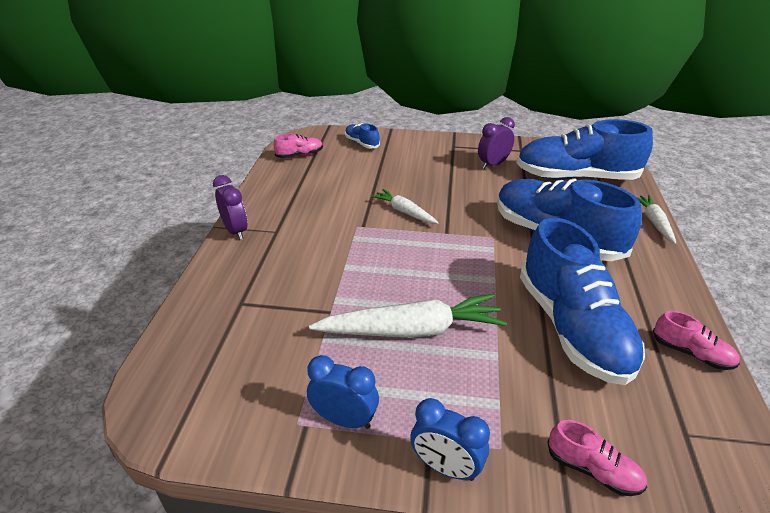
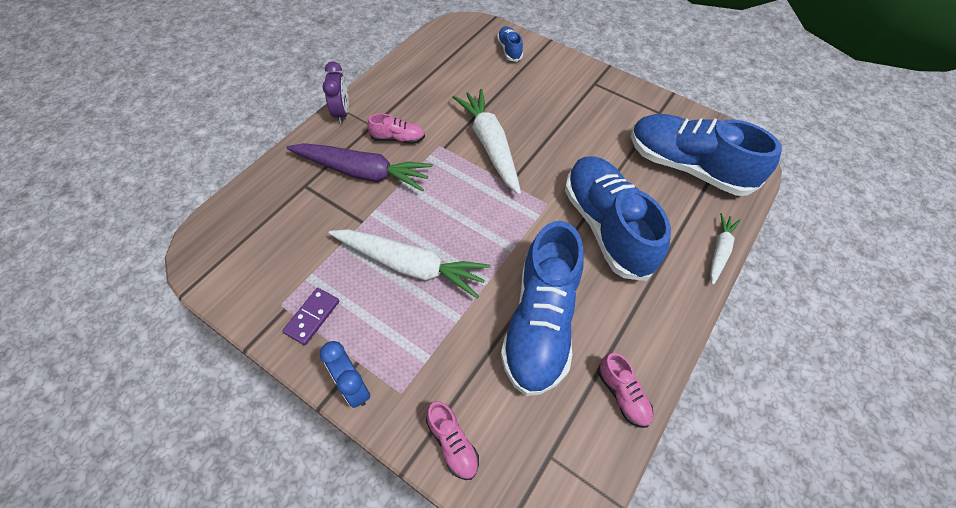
camera: 25 degrees right, 20 degrees up
(297, 271) = (362, 172): none -> purple carrot
(299, 155) = (444, 46): pink shoe -> pink shoe (398, 138)
(344, 419) = (312, 317): blue clock -> purple domino
(404, 212) = (490, 145): white carrot -> white carrot, size x1.83
(493, 164) = (615, 120): purple clock -> none

